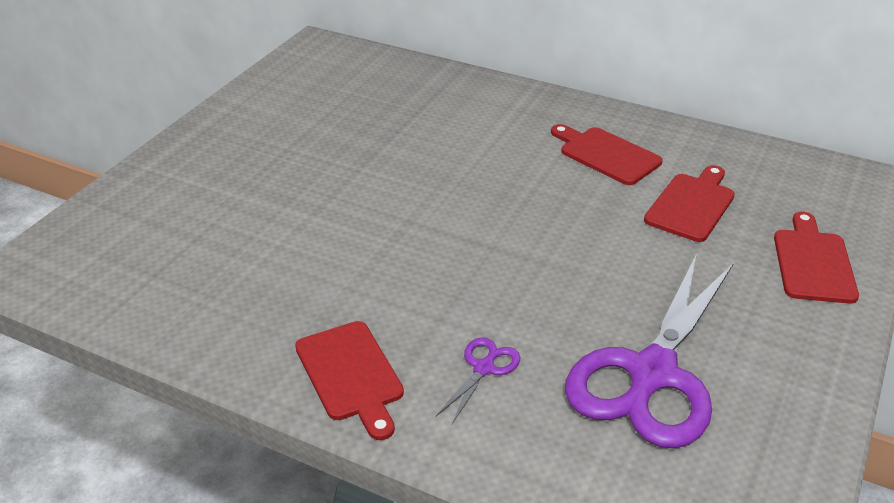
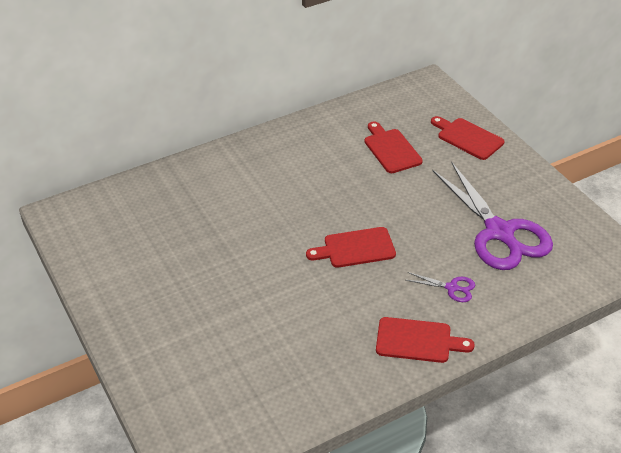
camera: 55 degrees left, 5 degrees up
(484, 368) = (451, 288): purple scissors -> purple scissors turned 135 degrees clockwise
(606, 154) = (319, 154): red cutting board -> red cutting board (355, 248)

